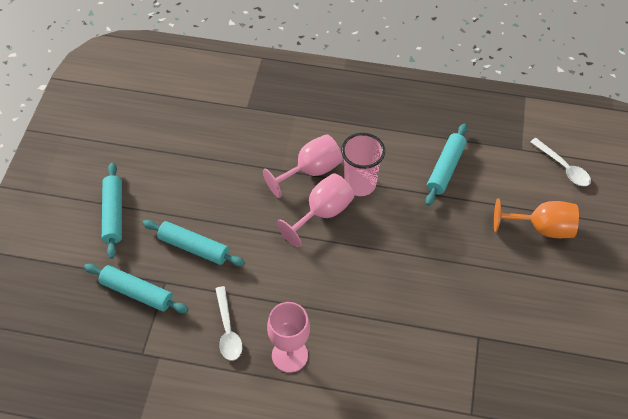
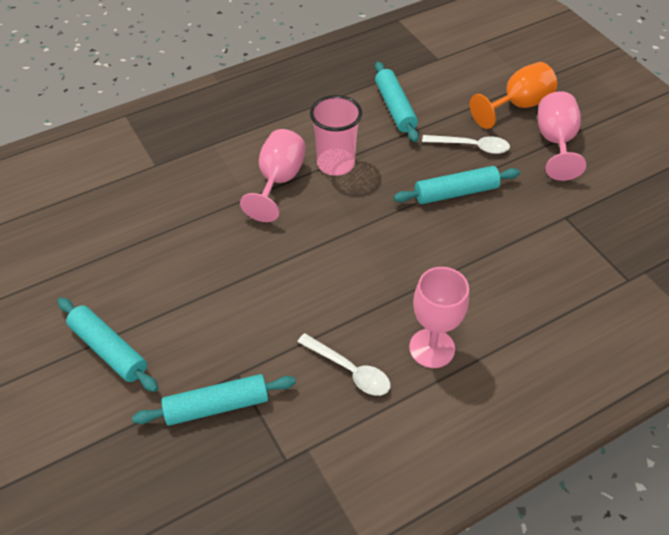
camera: 40 degrees left, 5 degrees down
(194, 247) = (233, 321): turquoise rolling pin -> turquoise rolling pin (456, 193)
(322, 213) = (328, 208): pink goblet -> pink goblet (555, 142)
(563, 167) = (484, 53): white spoon -> white spoon (471, 146)

